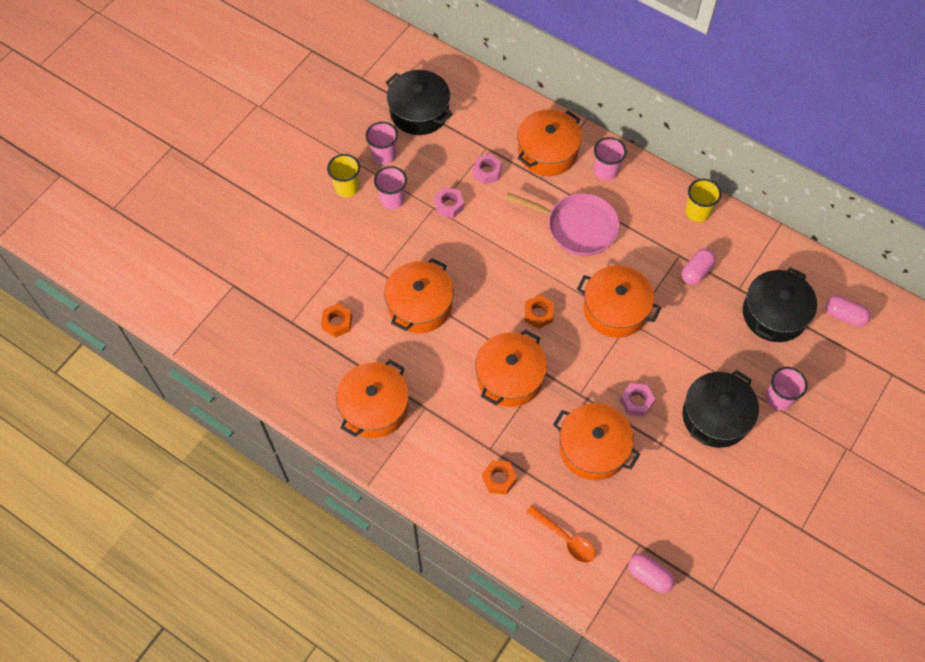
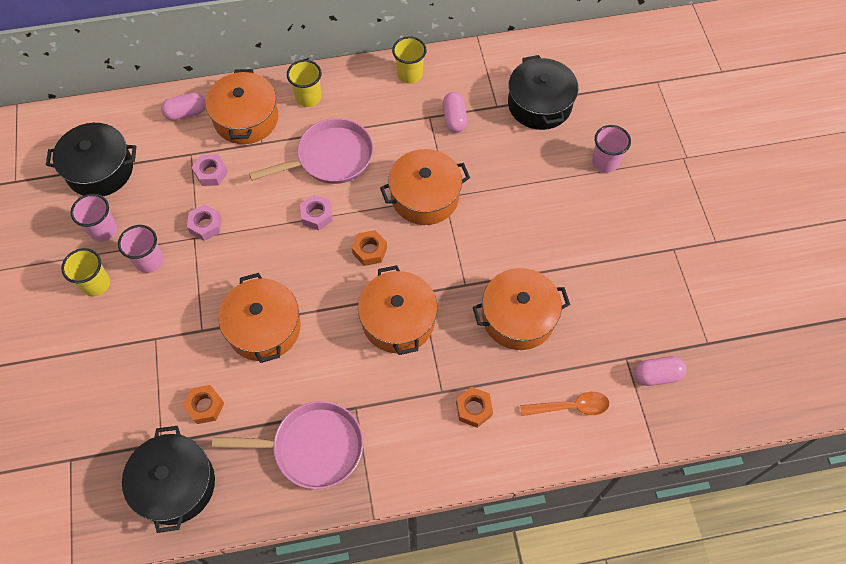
camera: 45 degrees left, 0 degrees up
(374, 407) = (312, 447): orange pot -> pink pan
(605, 171) = (308, 97): pink cup -> yellow cup
(636, 402) = (512, 253): pink nut -> pink nut (317, 215)
(715, 416) = (578, 213): black pot -> black pot (175, 484)
(844, 316) = (586, 67): pink capsule -> pink capsule (186, 113)

